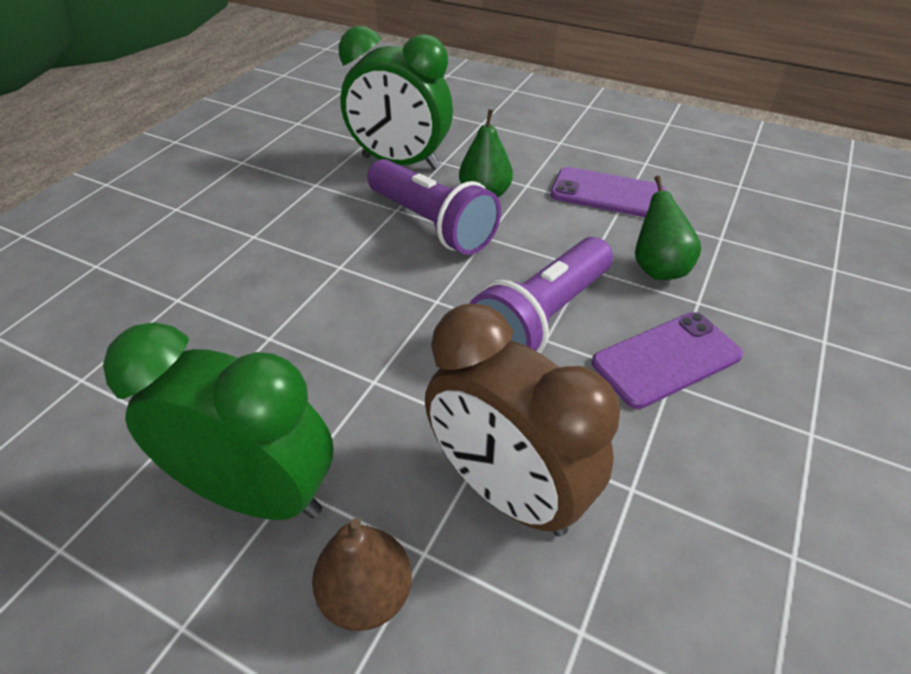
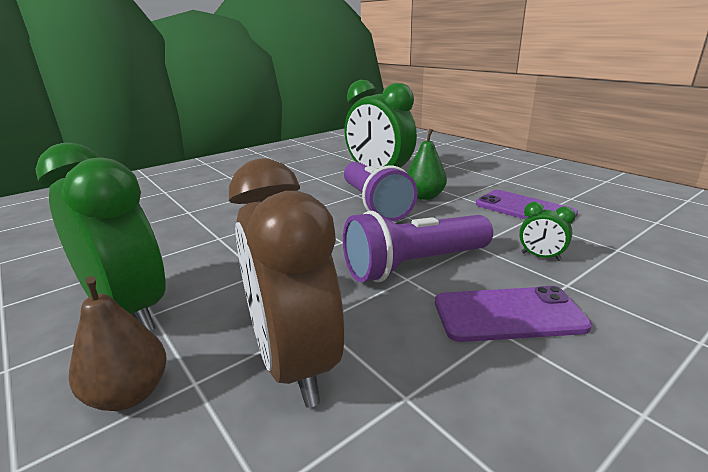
camera: 25 degrees right, 20 degrees down
(658, 268) = (540, 257): green pear -> green clock

